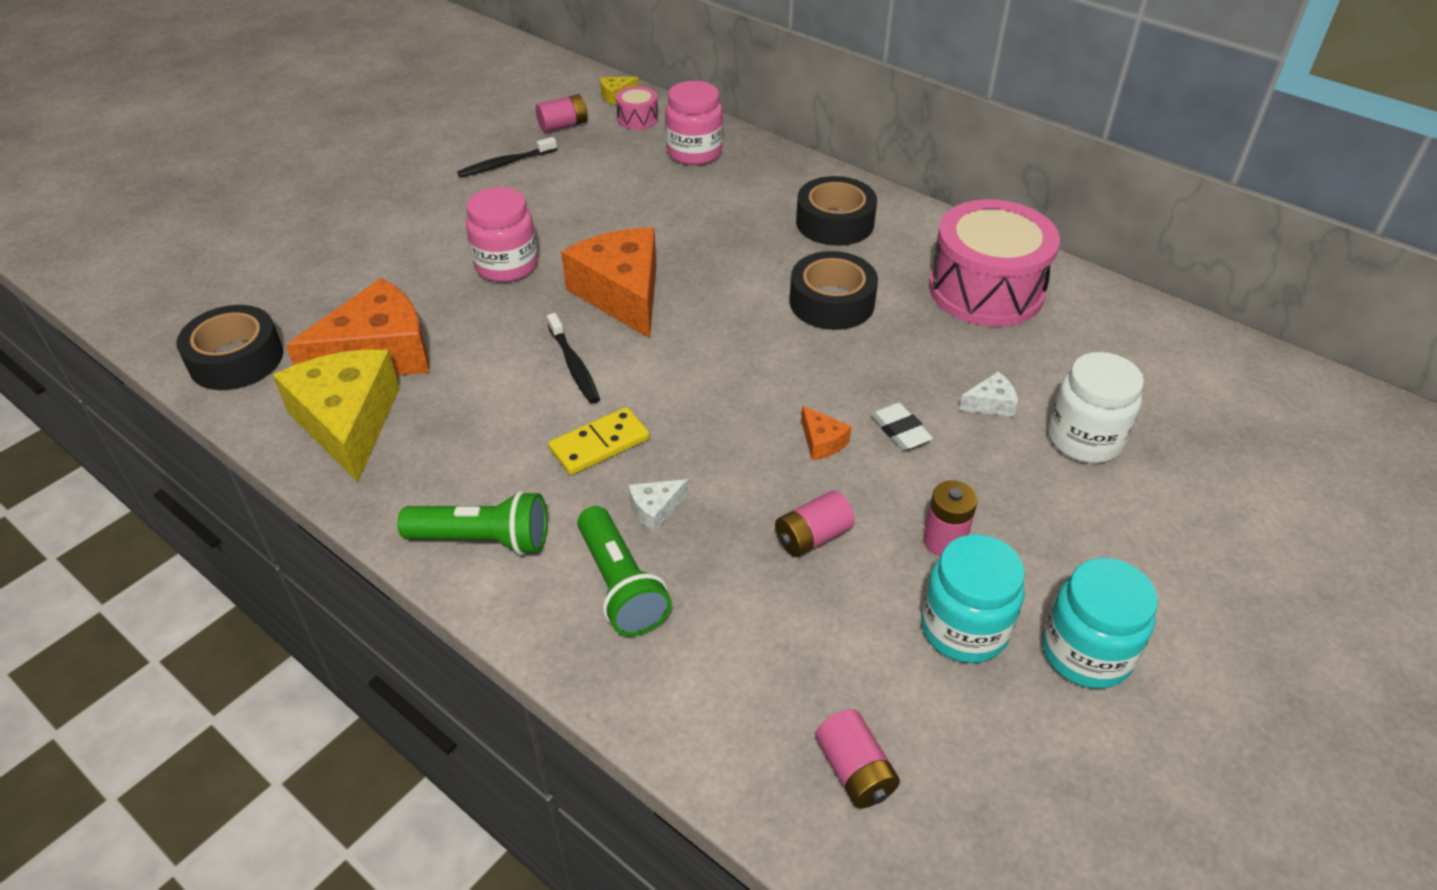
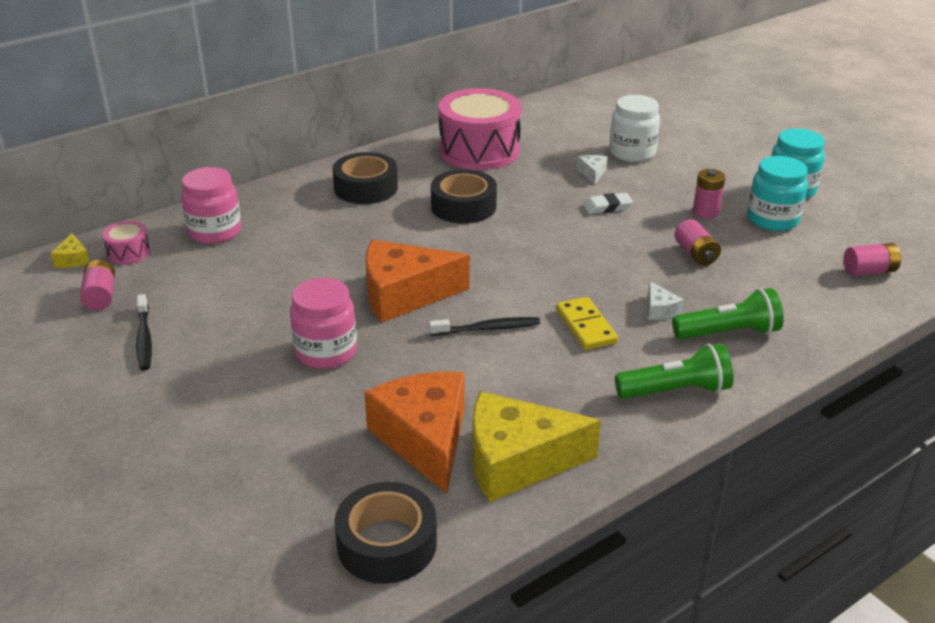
camera: 75 degrees left, 10 degrees down
(483, 540) = (676, 391): green flashlight -> green flashlight turned 60 degrees clockwise
(822, 442) = (610, 236): orange cheese -> none

